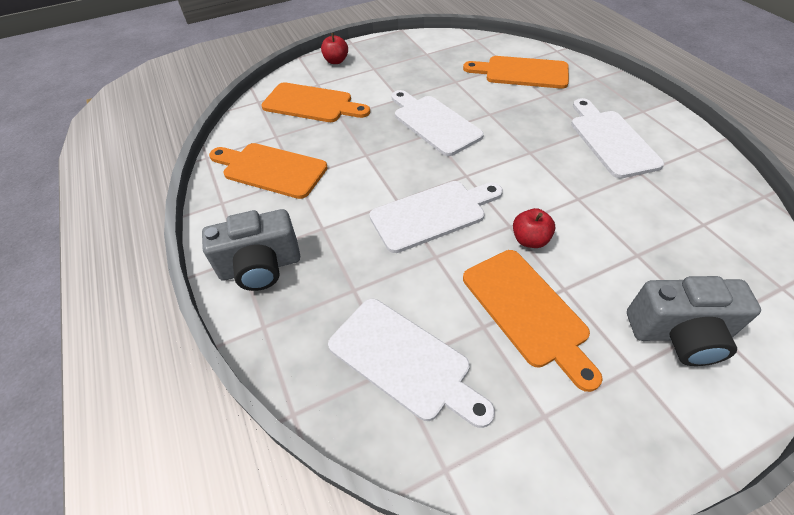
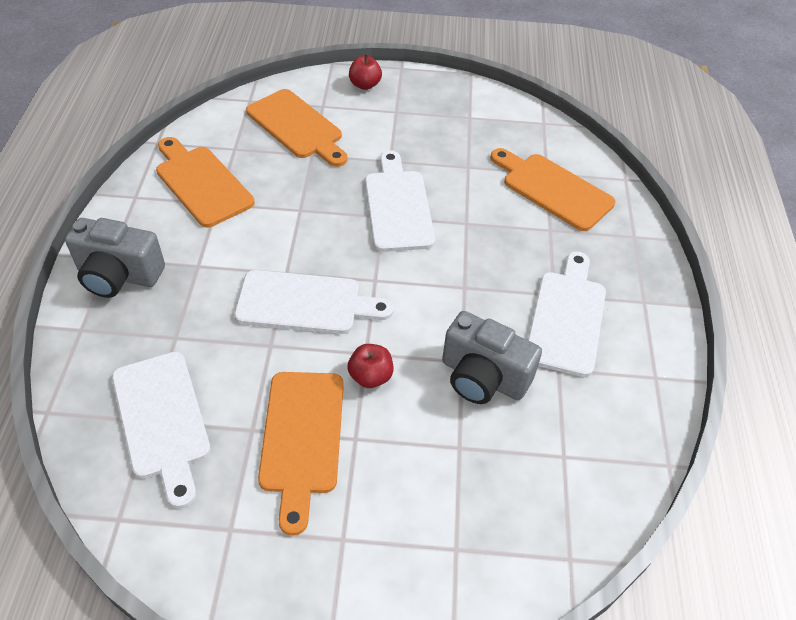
camera: 25 degrees right, 0 degrees up
(678, 334) = (416, 537): grey camera -> grey camera (483, 377)

